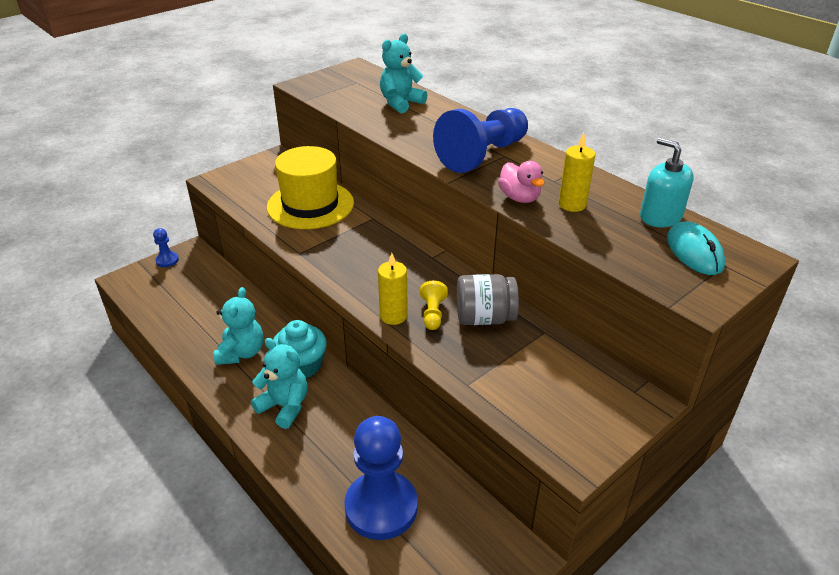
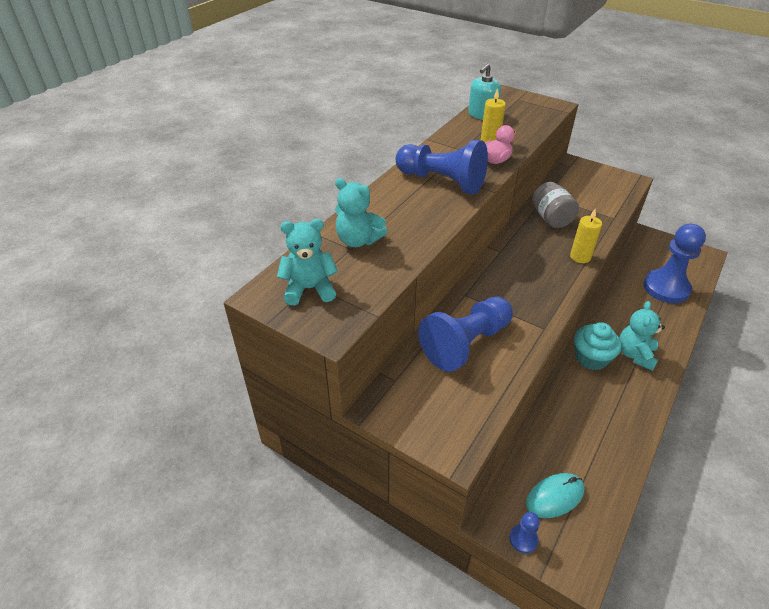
camera: 105 degrees left, 5 degrees up
(241, 353) = (606, 402): turquoise teddy bear -> turquoise teddy bear (309, 289)
(310, 205) = (466, 343): yellow hat -> blue pawn
(433, 313) = (564, 240): yellow pawn -> none
(694, 252) = (513, 106): turquoise mouse -> turquoise mouse (554, 496)

